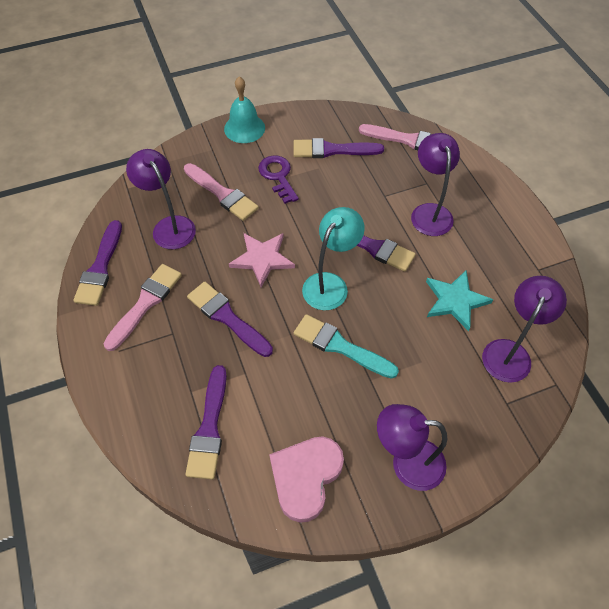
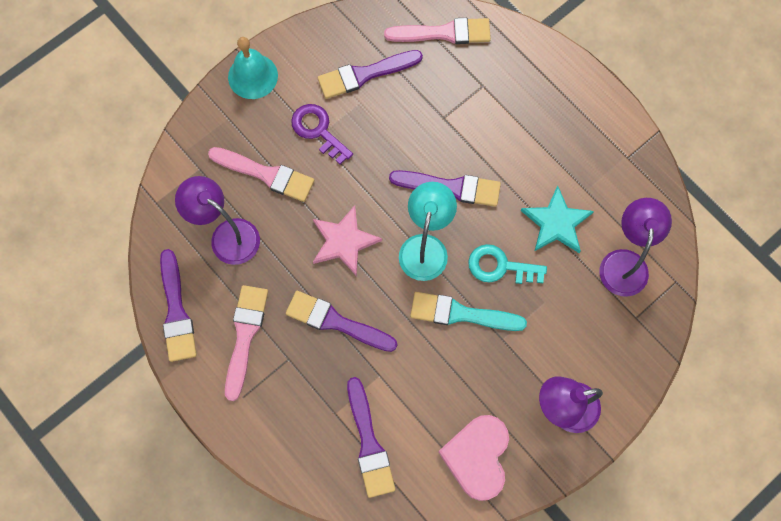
camera: 20 degrees left, 15 degrees up
(391, 319) = (500, 266): none -> turquoise key
(429, 212) = (498, 123): purple lamp -> none

